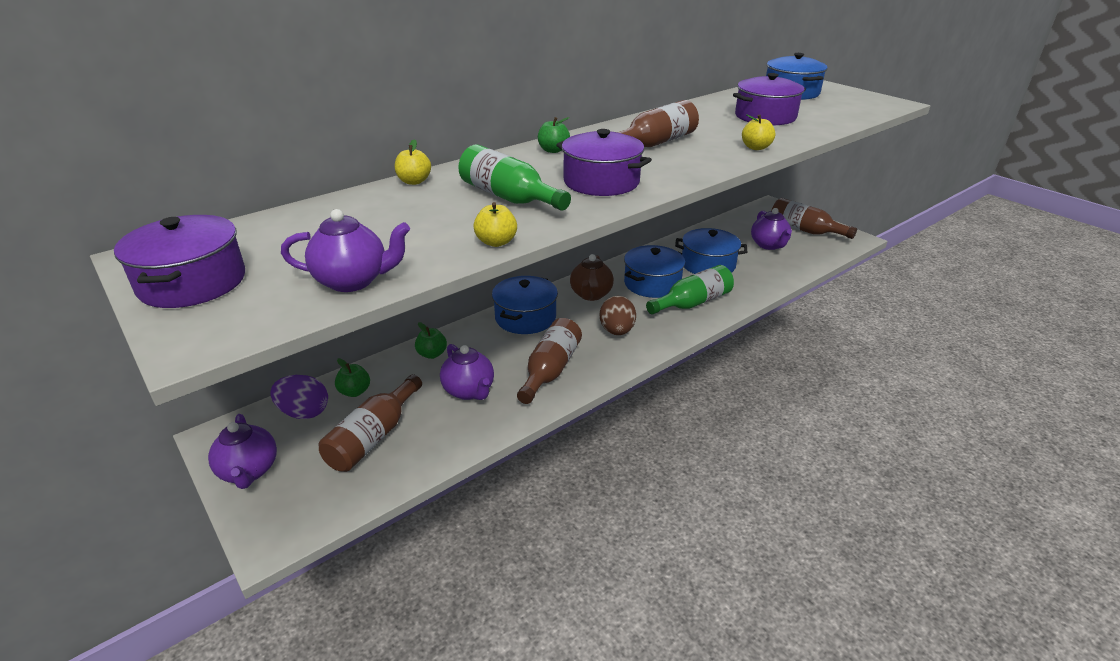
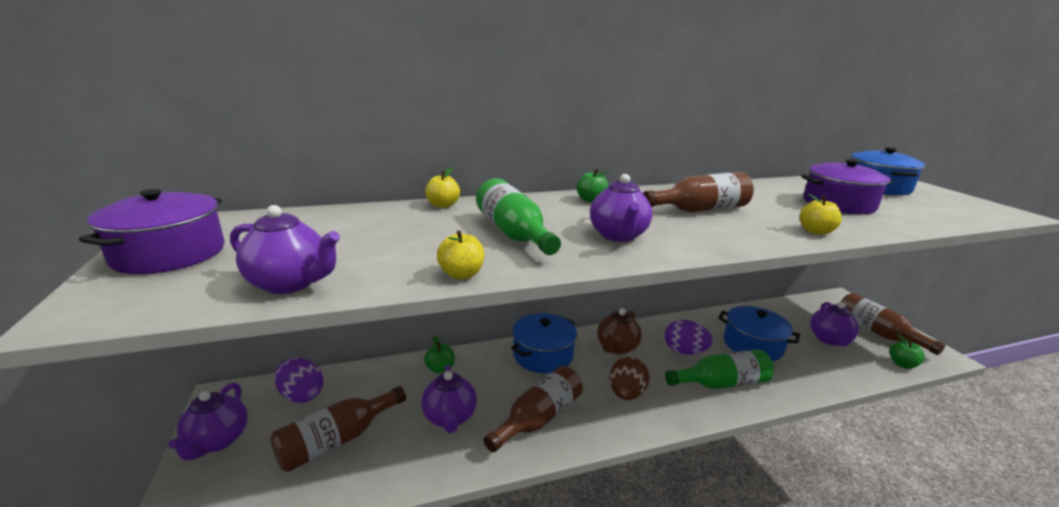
camera: 20 degrees right, 10 degrees down
(355, 391) = (354, 387): green apple -> green apple (902, 364)
(601, 182) = (618, 236): purple pot -> purple teapot
(652, 283) = (684, 351): blue pot -> purple egg

